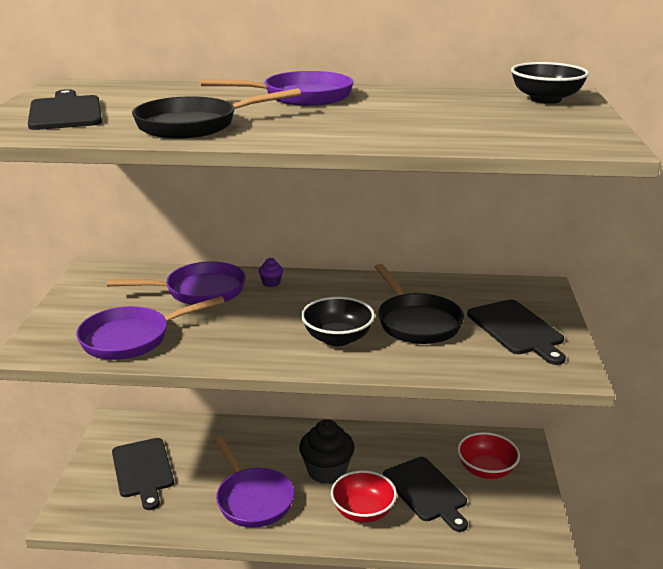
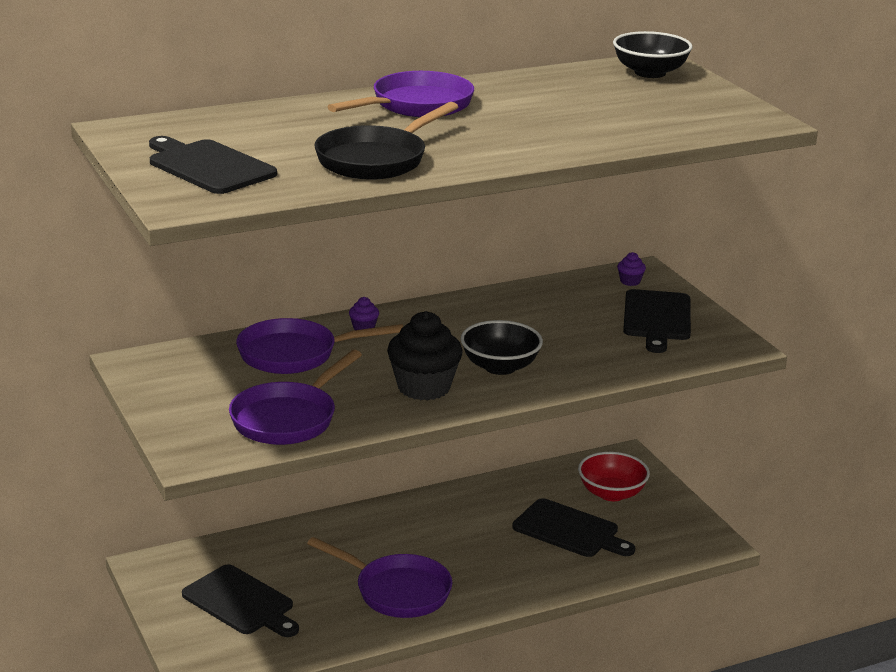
camera: 30 degrees left, 0 degrees up
(199, 291) = (295, 354): purple pan -> purple pan turned 150 degrees counterclockwise
(327, 471) = (450, 542): black cupcake -> black cupcake (424, 387)
(363, 511) = (522, 567): red bowl -> none
(416, 322) = (558, 333): black pan -> none
(517, 329) = (657, 318): black cutting board -> black cutting board turned 60 degrees clockwise
(523, 293) = (630, 281): none -> purple cupcake

